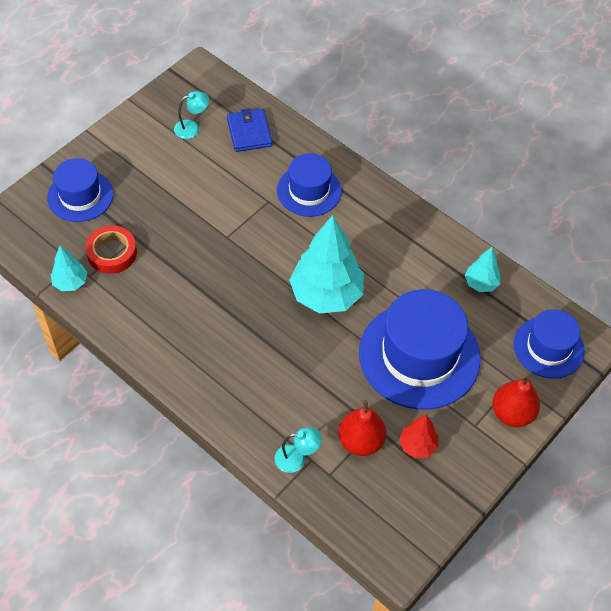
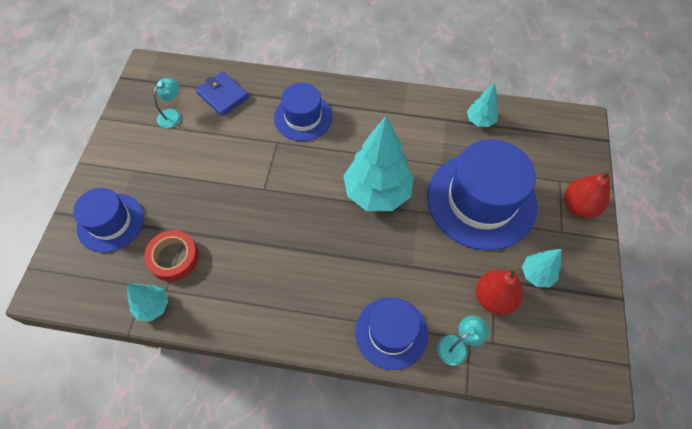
camera: 30 degrees left, 5 degrees up
(417, 445) = (536, 274): red tree -> turquoise tree
(548, 347) = (561, 142): blue hat -> blue hat (391, 332)

